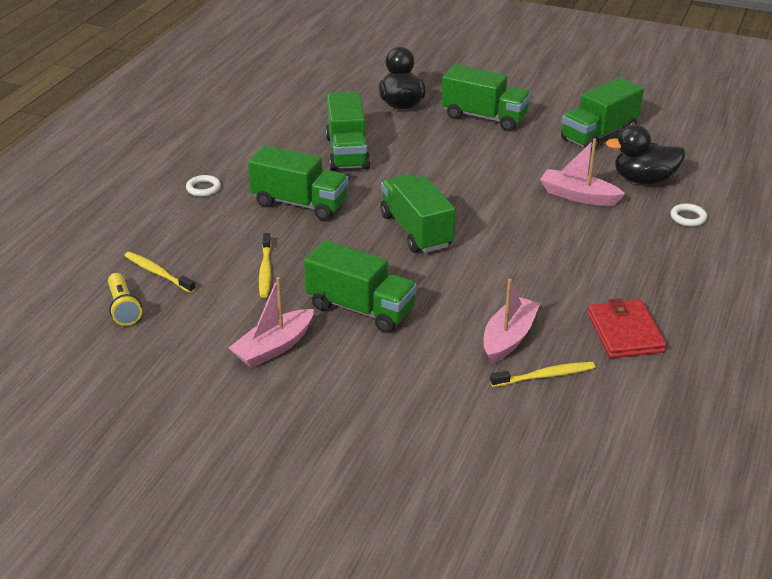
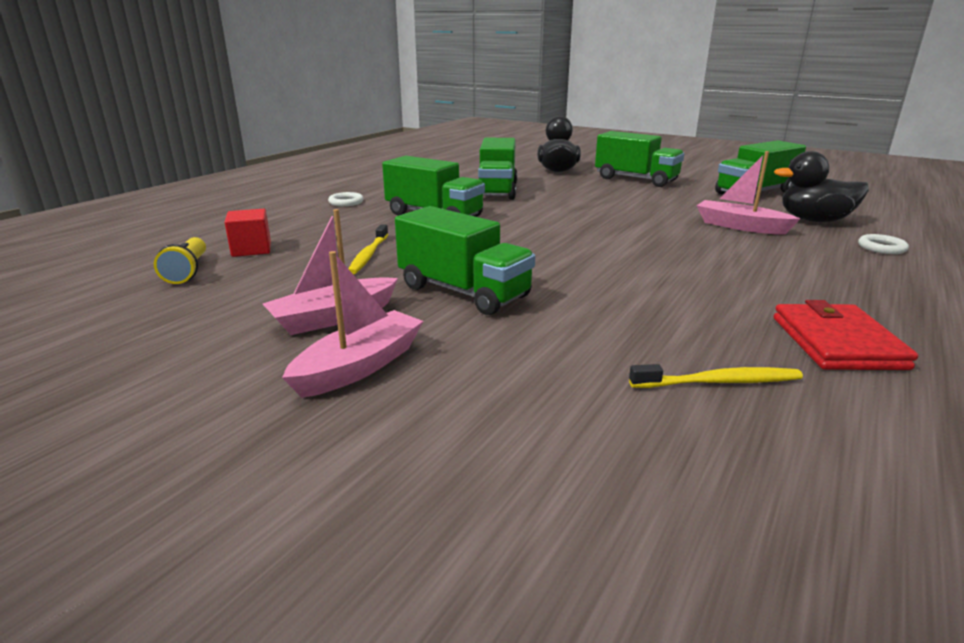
camera: 10 degrees right, 10 degrees down
(158, 273) = (251, 249): yellow toothbrush -> red cube
(416, 231) = (551, 238): green truck -> none
(508, 338) = (659, 334): pink boat -> pink boat (359, 366)

